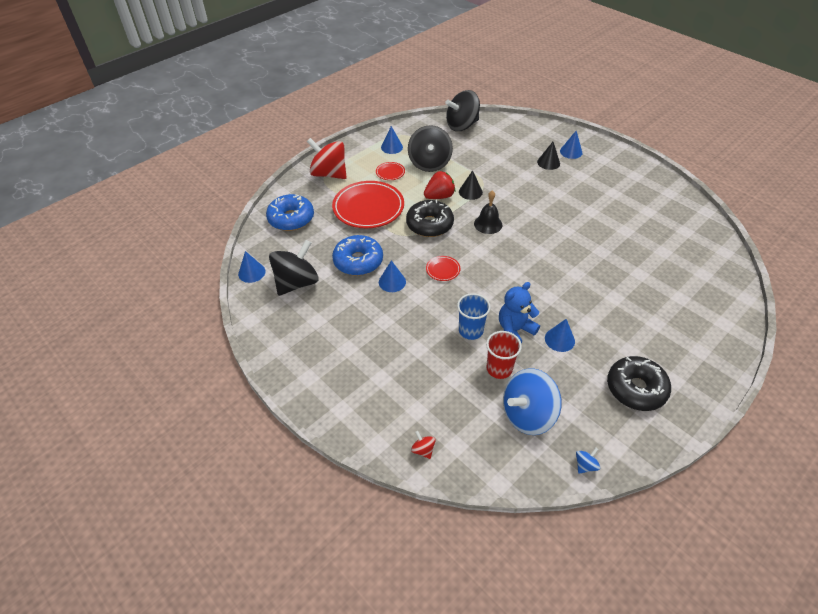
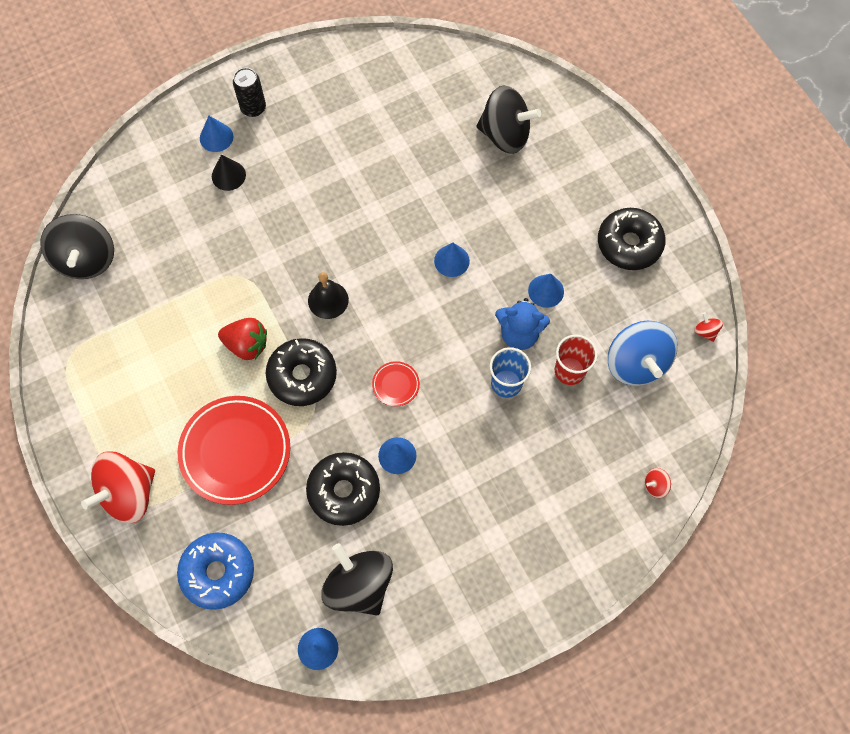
camera: 75 degrees left, 20 degrees up
(358, 261) = (344, 491): blue donut -> black donut
(390, 172) = (163, 399): red plate -> none
(391, 147) = (98, 380): blue cone -> blue cone (451, 260)
(429, 163) = (164, 336): black spinning top -> black spinning top (505, 135)
(439, 196) = (247, 345): red strawberry -> red strawberry turned 120 degrees clockwise
(470, 192) = (253, 300): black cone -> none
(515, 330) = (519, 333): blue teddy bear -> blue teddy bear turned 60 degrees counterclockwise
(585, 465) = (705, 331): blue spinning top -> red spinning top
(602, 161) = (253, 108): none -> black can

